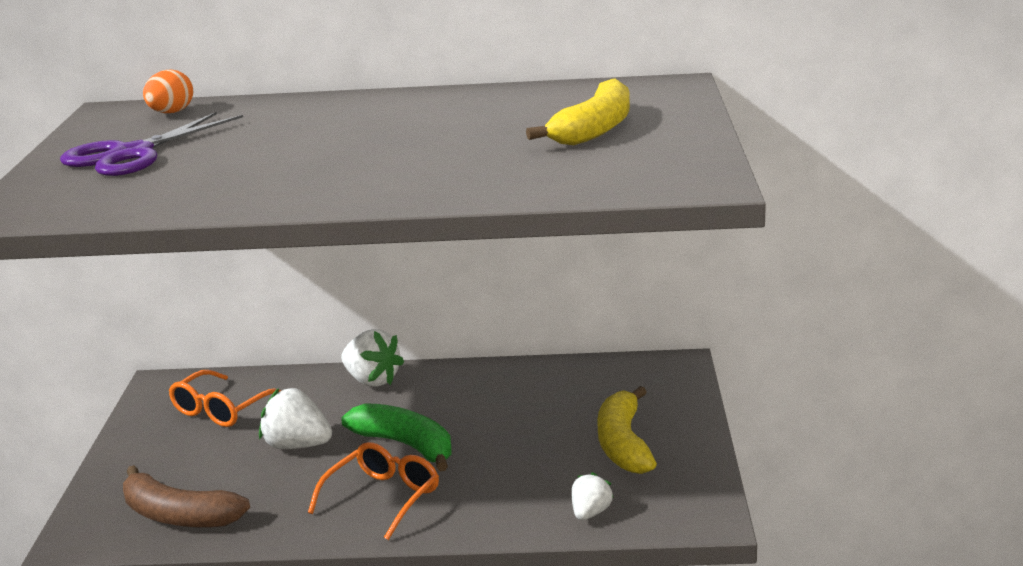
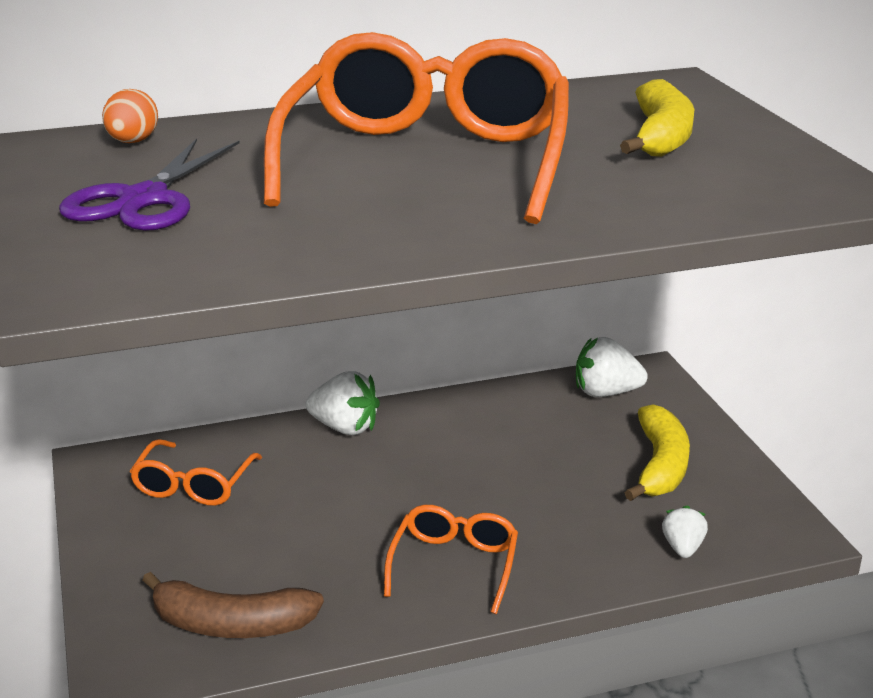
camera: 20 degrees left, 5 degrees up
(297, 446) = (313, 516): white strawberry -> white strawberry (606, 393)
(375, 138) = (427, 160): none -> orange glasses
(406, 445) = (436, 499): green banana -> none
(623, 444) = (660, 466): yellow banana -> yellow banana turned 150 degrees counterclockwise

